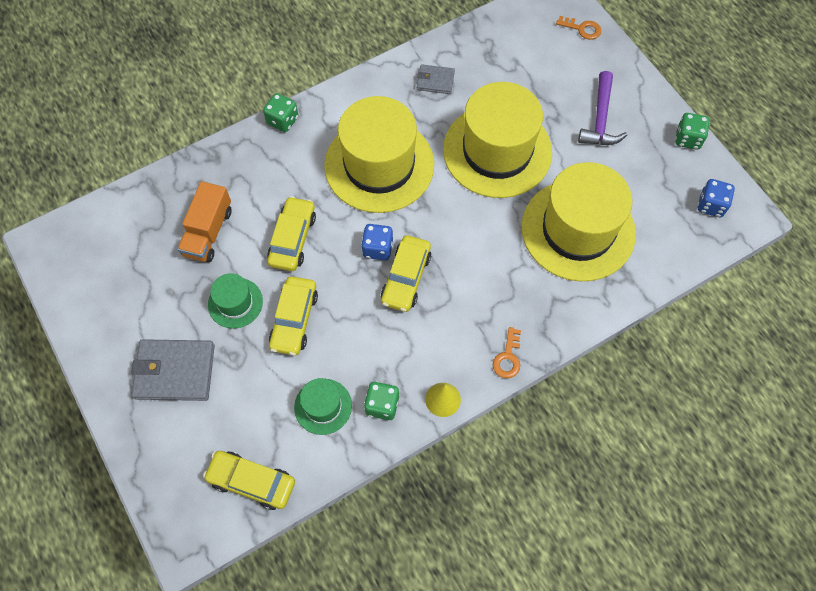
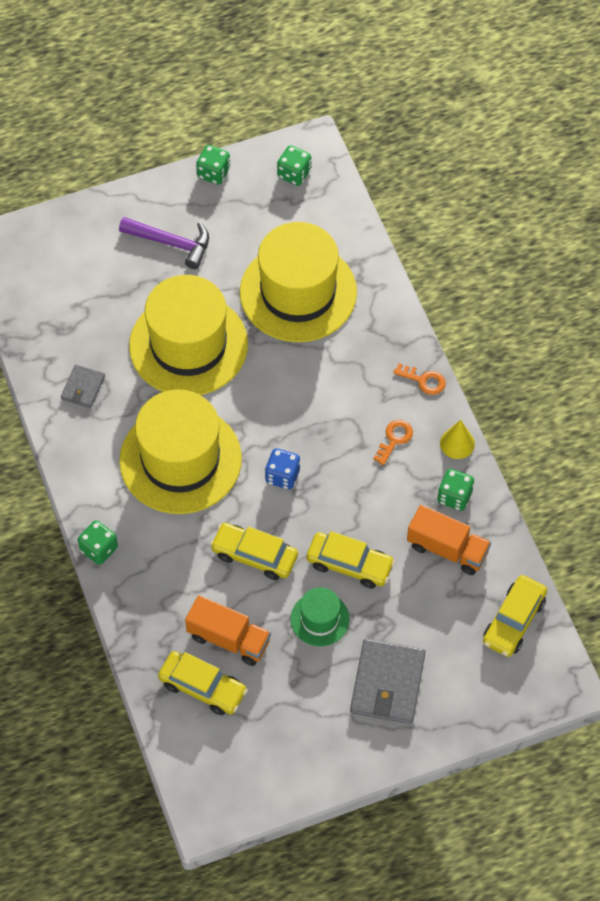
camera: 80 degrees left, 5 degrees down
(323, 406) = (447, 549): green hat -> orange truck
(406, 278) = (322, 455): yellow car -> yellow car (202, 687)
(582, 29) = (49, 233): orange key -> orange key (394, 439)
(711, 205) = (294, 174): blue dice -> green dice

